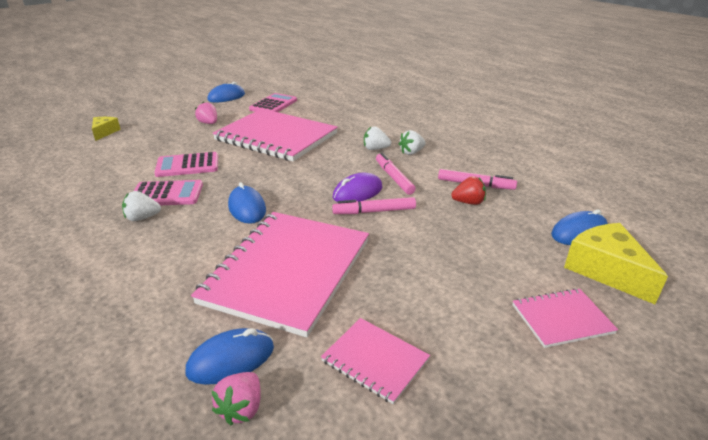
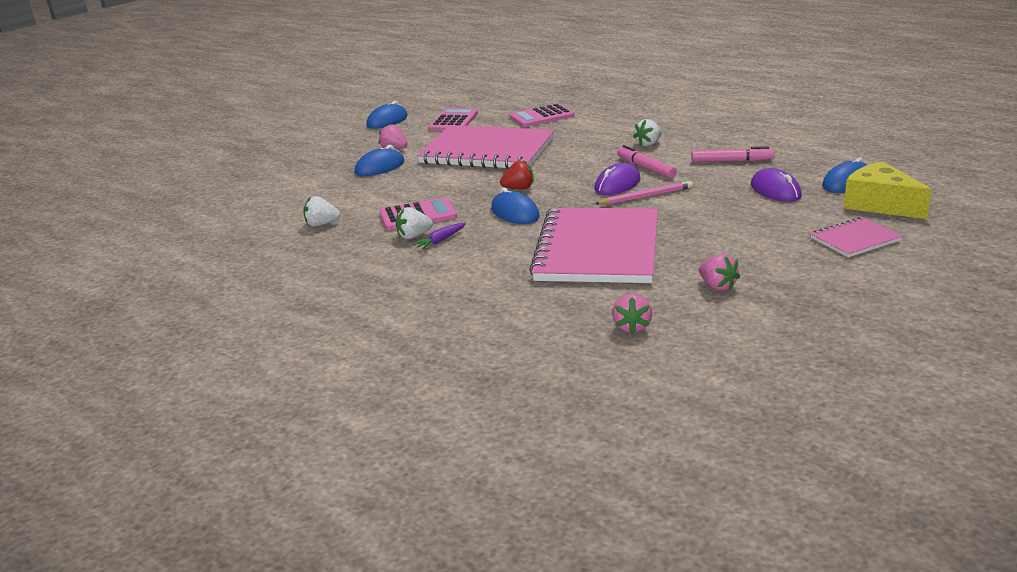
camera: 10 degrees left, 5 degrees down
(104, 132) = (278, 175): yellow cheese -> none
(158, 228) = (440, 241): none -> purple carrot
(187, 165) = (413, 189): pink calculator -> pink calculator (542, 117)
(231, 360) = (598, 306): blue mouse -> blue mouse (379, 167)
(374, 211) = (645, 196): pink marker -> pink pencil
(375, 149) = (607, 146): white strawberry -> white strawberry (321, 224)
(375, 360) = (717, 286): pink notebook -> pink strawberry
(468, 202) = (733, 176): red strawberry -> red strawberry (518, 188)
(502, 229) = (775, 191): none -> purple mouse

